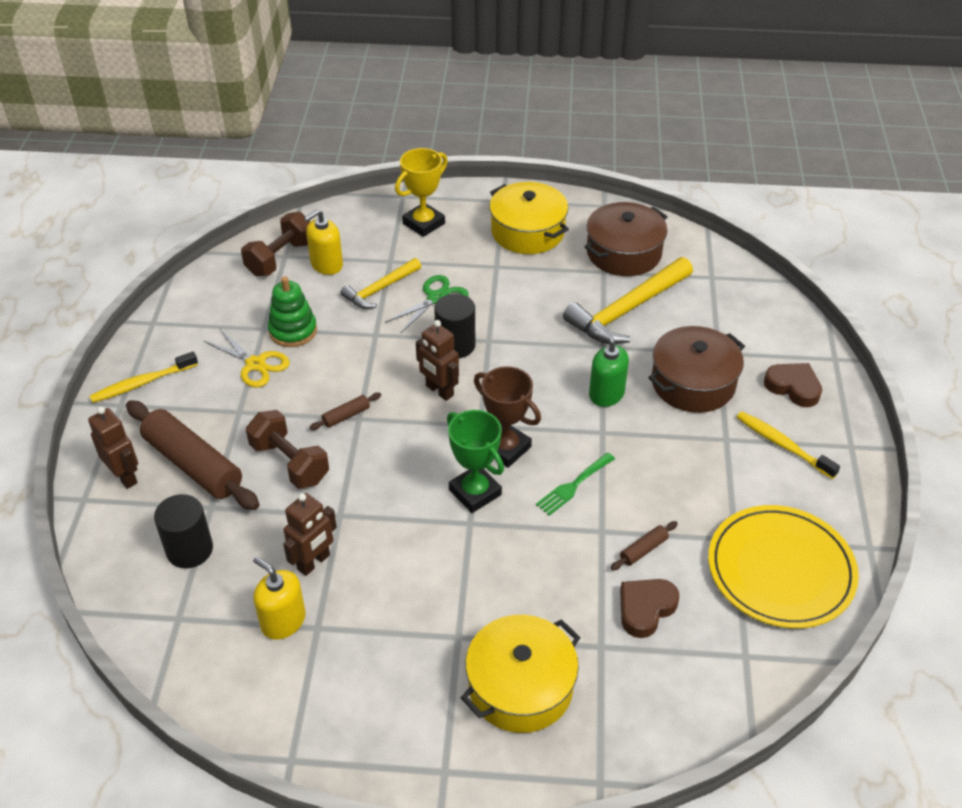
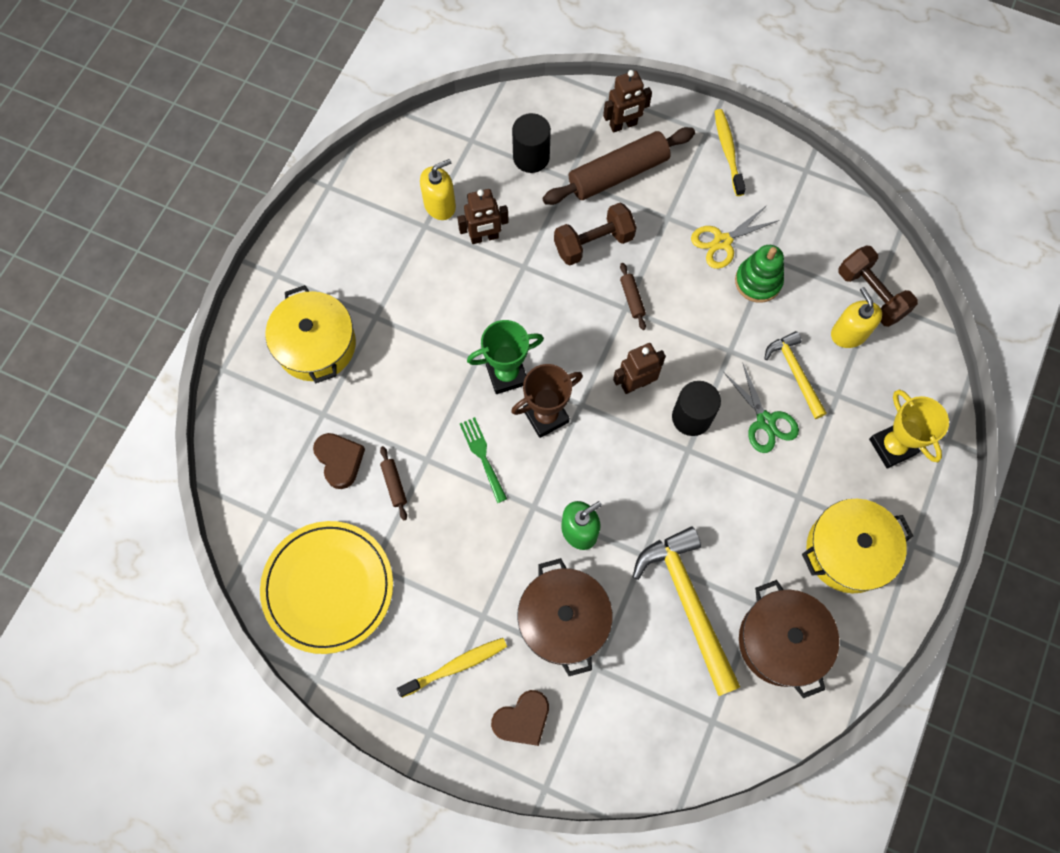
camera: 110 degrees right, 25 degrees up
(314, 562) = (484, 237): brown robot -> brown robot turned 75 degrees counterclockwise

